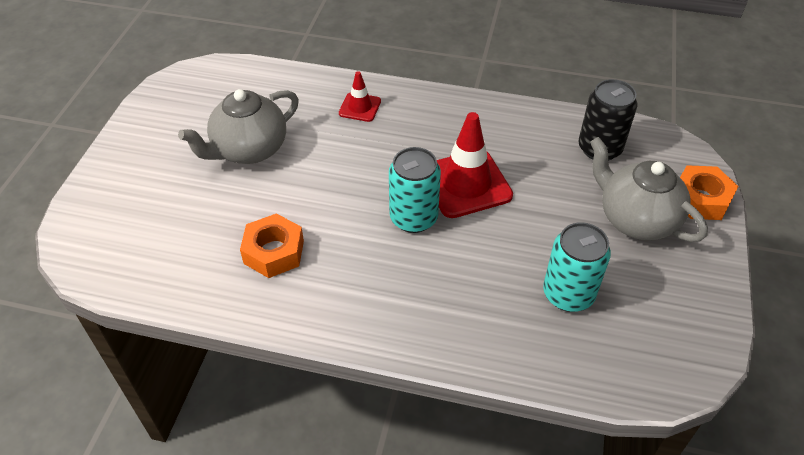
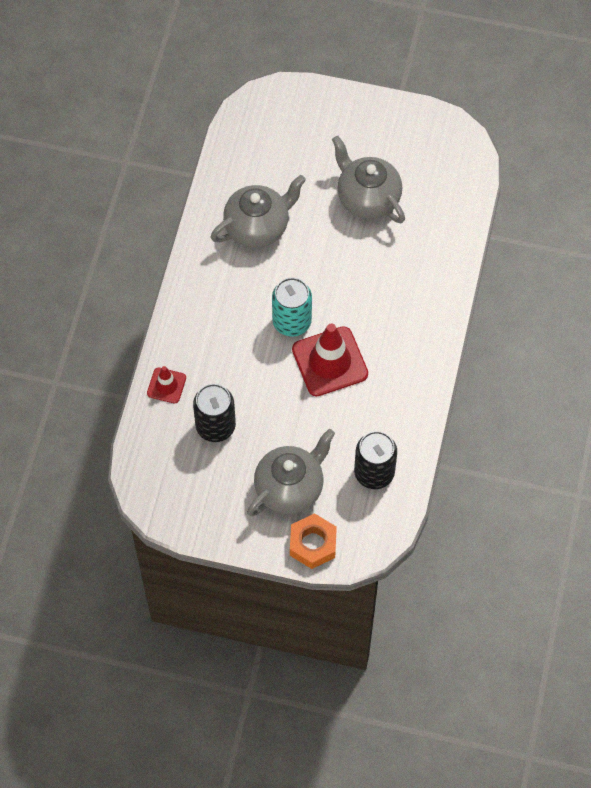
camera: 90 degrees right, 15 degrees up
(274, 252) = (258, 227): orange nut -> grey teapot
(360, 107) = (424, 279): red traffic cone -> red traffic cone (166, 385)
(568, 294) = (215, 426): turquoise can -> black can

